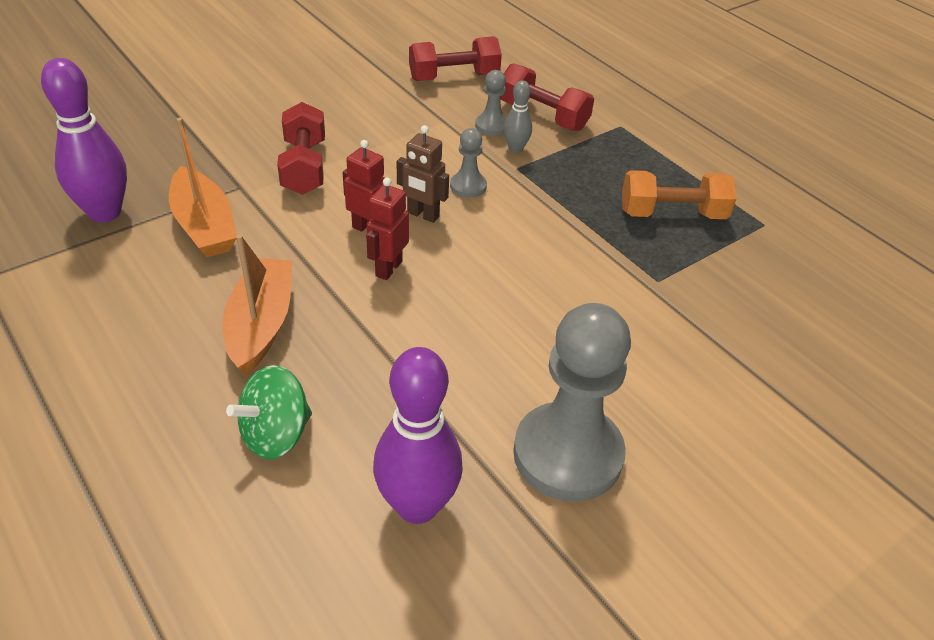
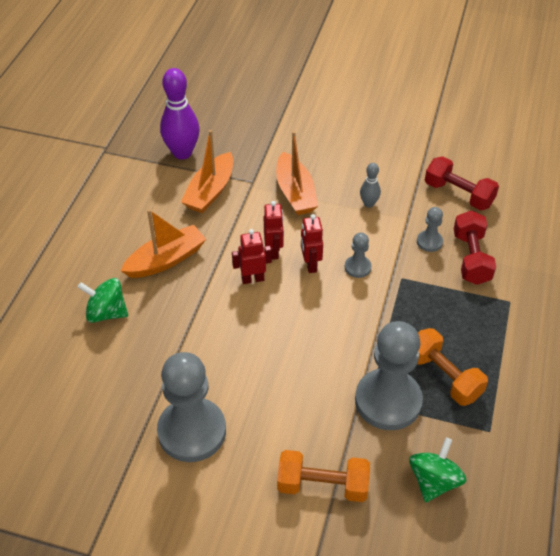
camera: 55 degrees right, 5 degrees up
(304, 167) = (295, 193): red dumbbell -> orange boat
(417, 506) = (110, 390): purple bowling pin -> none
(423, 215) = (310, 265): brown robot -> red robot
(515, 148) = (420, 266): grey bowling pin -> grey bowling pin (368, 204)
(669, 267) = (388, 401): none -> grey pawn
(743, 379) = (322, 485): none -> orange dumbbell
(798, 294) = (434, 481): none -> green spinning top

